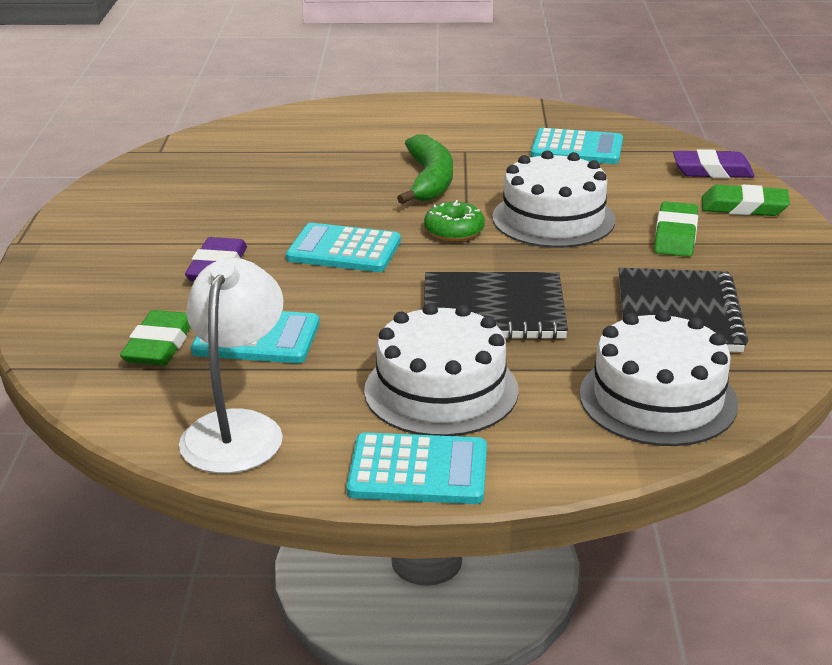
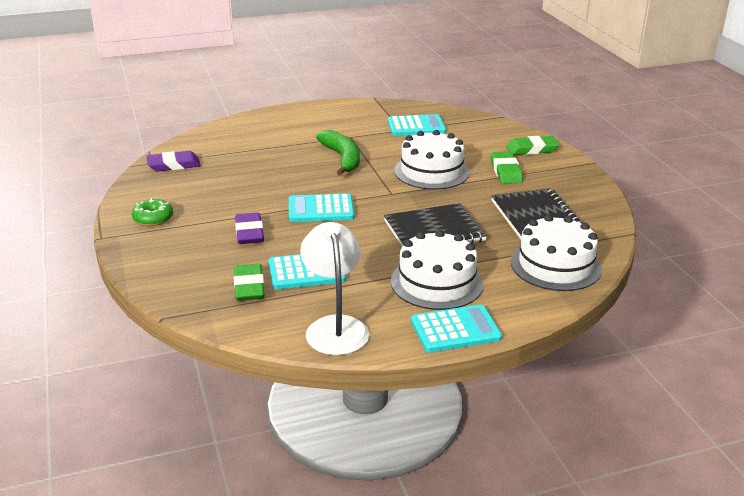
camera: 20 degrees left, 0 degrees up
(454, 231) = (379, 187): green donut -> green donut (153, 218)
(712, 170) = (501, 130): purple eraser -> purple eraser (174, 165)

